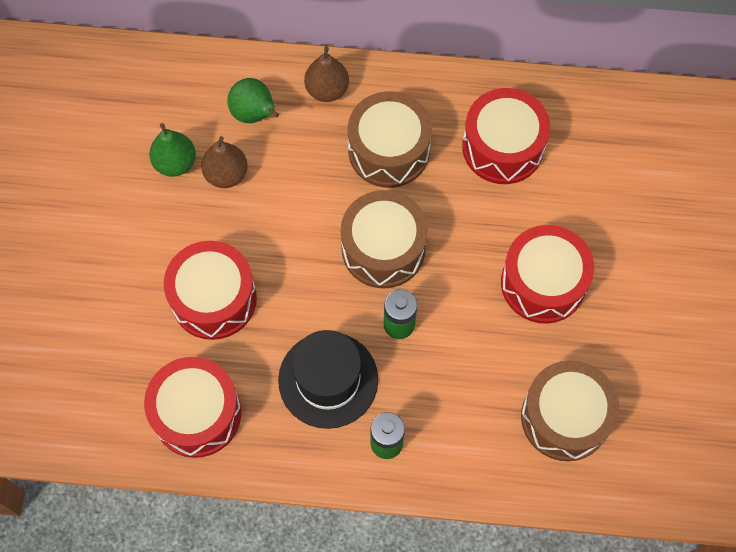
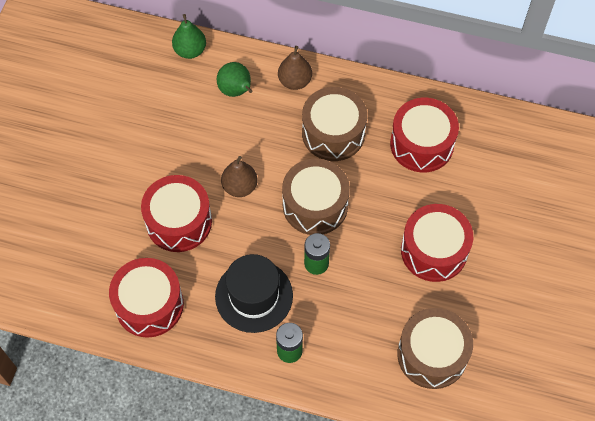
camera: 10 degrees right, 5 degrees down
(175, 163) = (169, 117): green pear -> green pear (190, 50)
(226, 174) = (206, 132): brown pear -> brown pear (240, 187)

